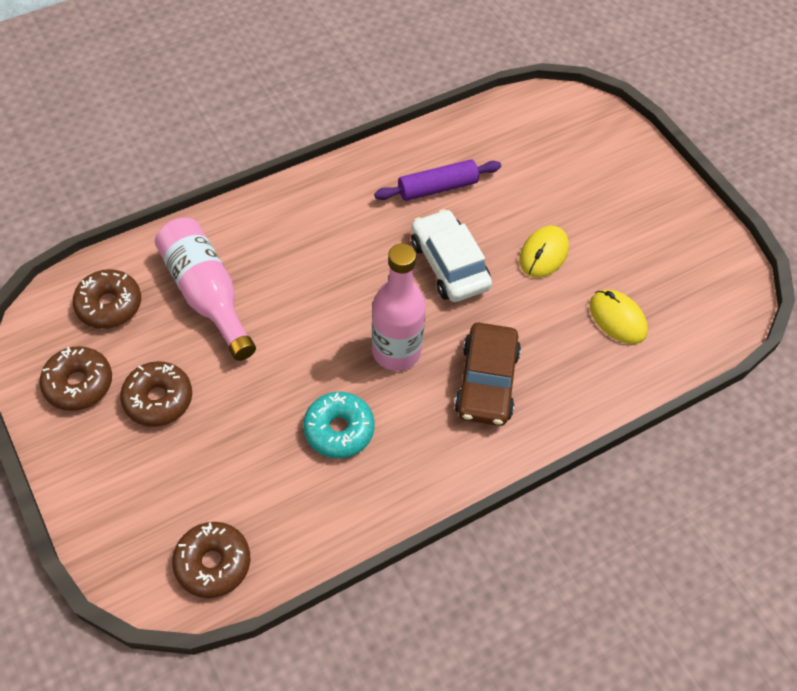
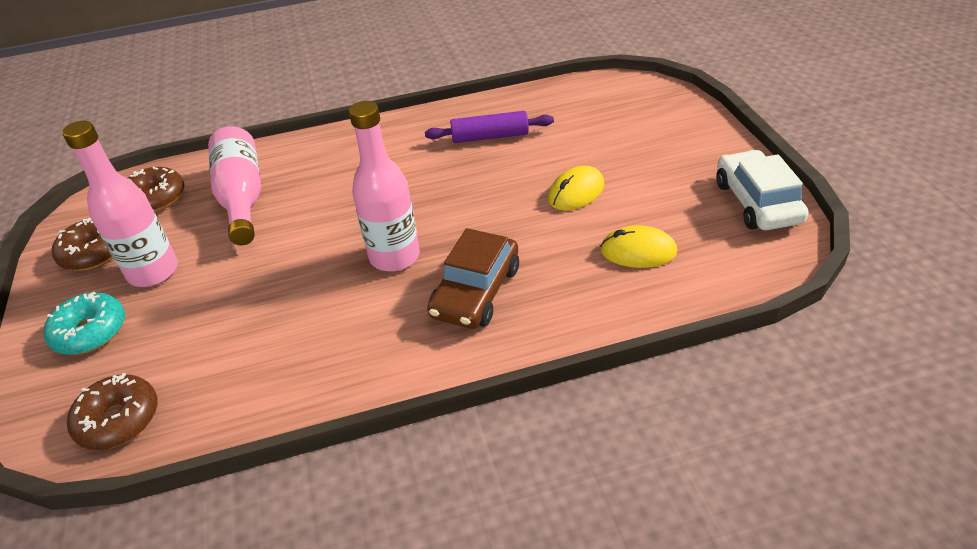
camera: 20 degrees right, 15 degrees down
(158, 399) = (153, 272): brown donut -> pink bottle
(339, 430) = (306, 316): turquoise donut -> turquoise donut (90, 332)
(449, 264) = (477, 193): white car -> white car (756, 202)
(617, 318) = (638, 251): yellow mouse -> yellow mouse turned 60 degrees counterclockwise

